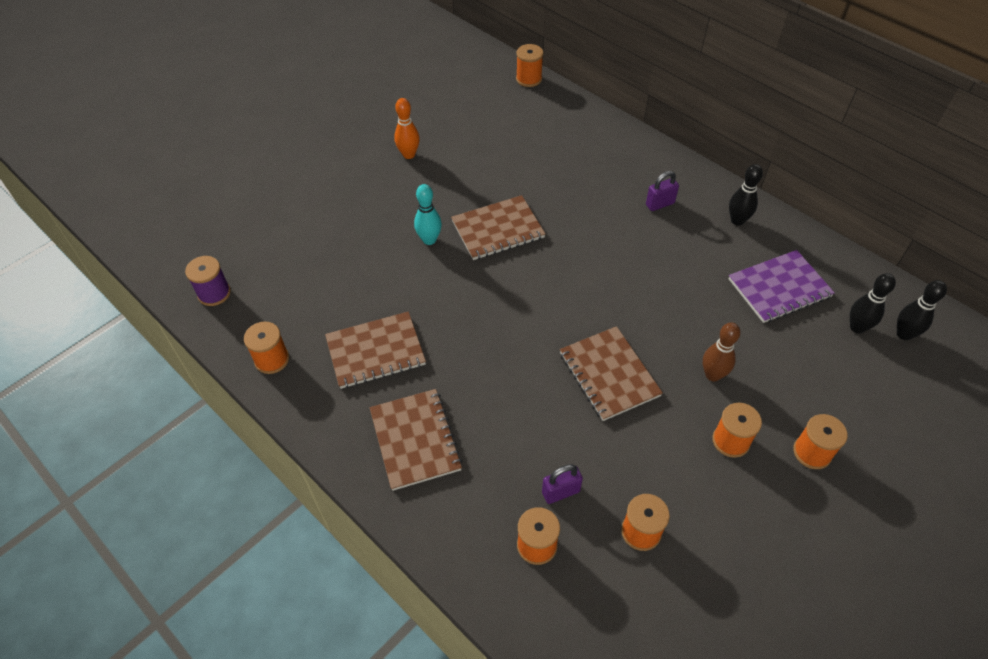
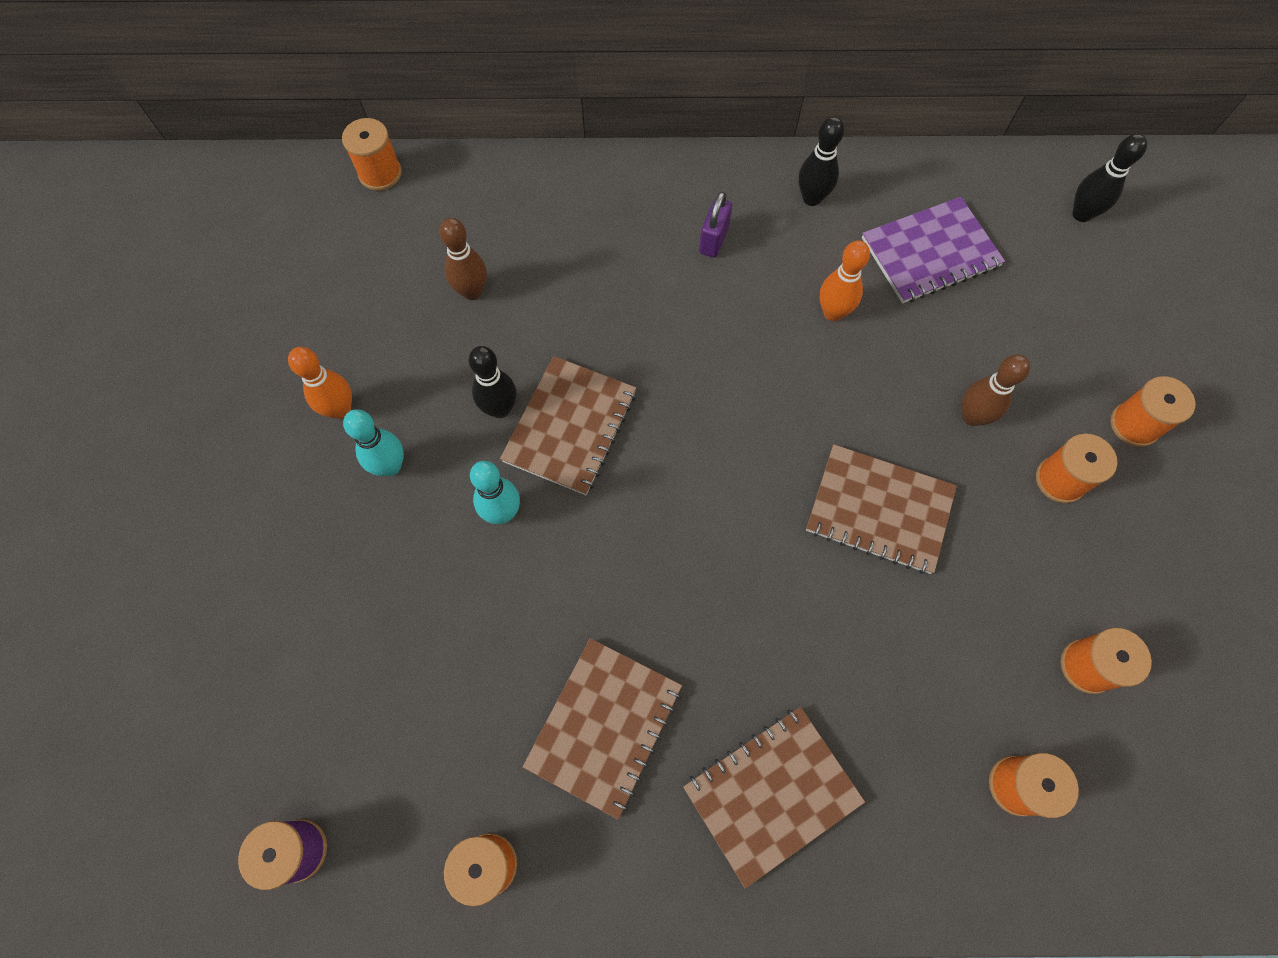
camera: 45 degrees left, 15 degrees up
(404, 189) = (390, 466): none -> turquoise bowling pin
(415, 440) = (771, 794): brown notebook -> brown notebook turned 60 degrees counterclockwise
(516, 149) = (472, 292): none -> brown bowling pin
(560, 492) = (975, 699): purple padlock -> none
(688, 276) = (833, 312): none -> orange bowling pin
(779, 288) = (930, 252): purple notebook -> purple notebook turned 45 degrees clockwise
(857, 327) = (1038, 241): black bowling pin -> black bowling pin (500, 409)

